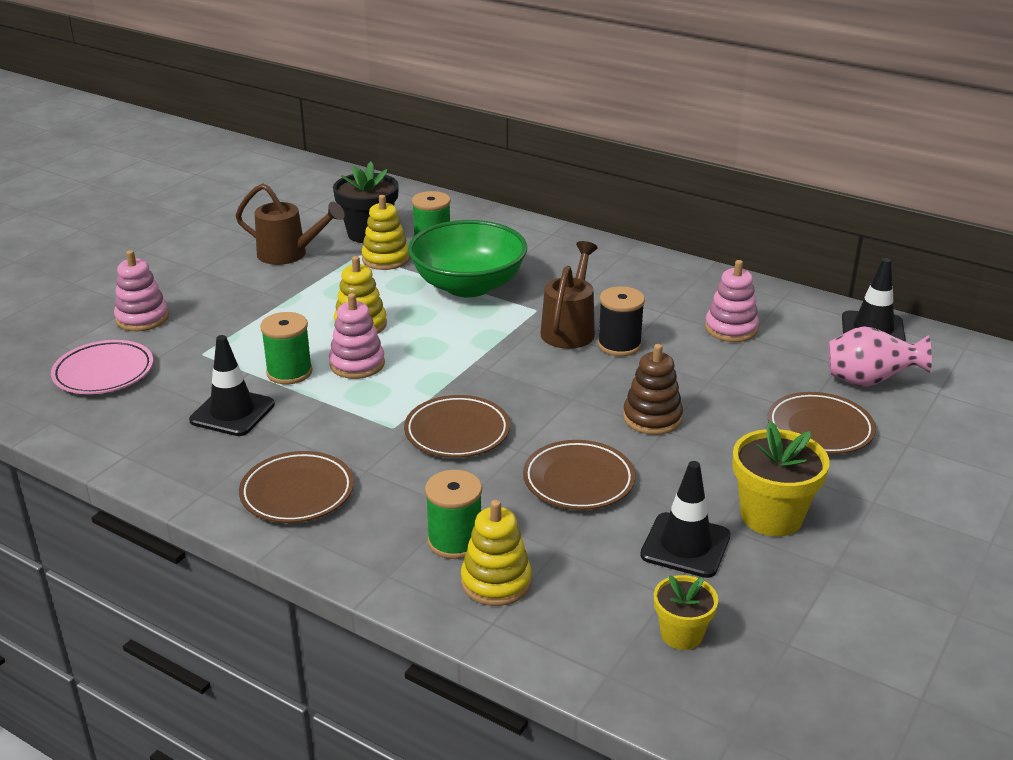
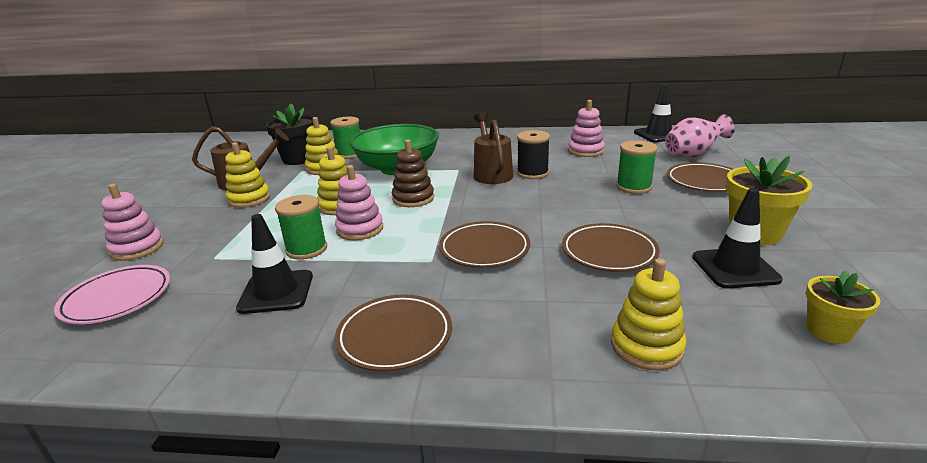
camera: 25 degrees left, 5 degrees down
(277, 283) = (249, 199): none -> yellow stacking toy
(455, 541) = (574, 326): green spool -> green spool (633, 187)
(652, 418) = (604, 203): brown stacking toy -> brown stacking toy (413, 198)

